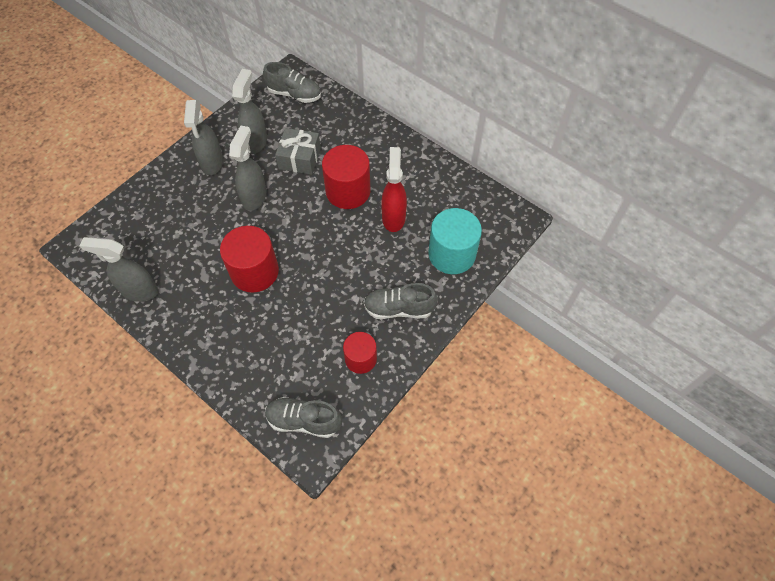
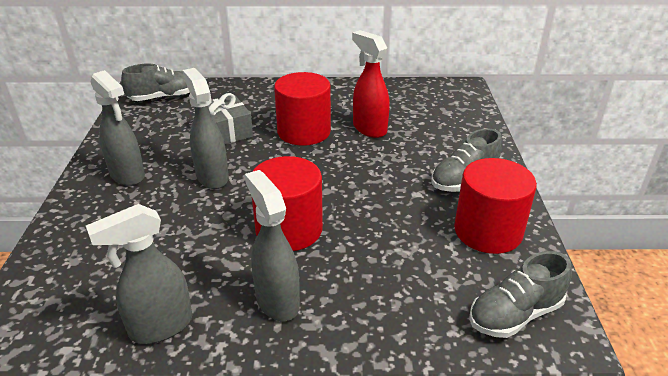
camera: 40 degrees left, 25 degrees down
(256, 142) = (161, 141): grey spray bottle -> grey spray bottle (277, 301)
(360, 359) = (488, 231): red cylinder -> red cylinder, size x1.62
(452, 254) = (450, 127): turquoise cylinder -> none

